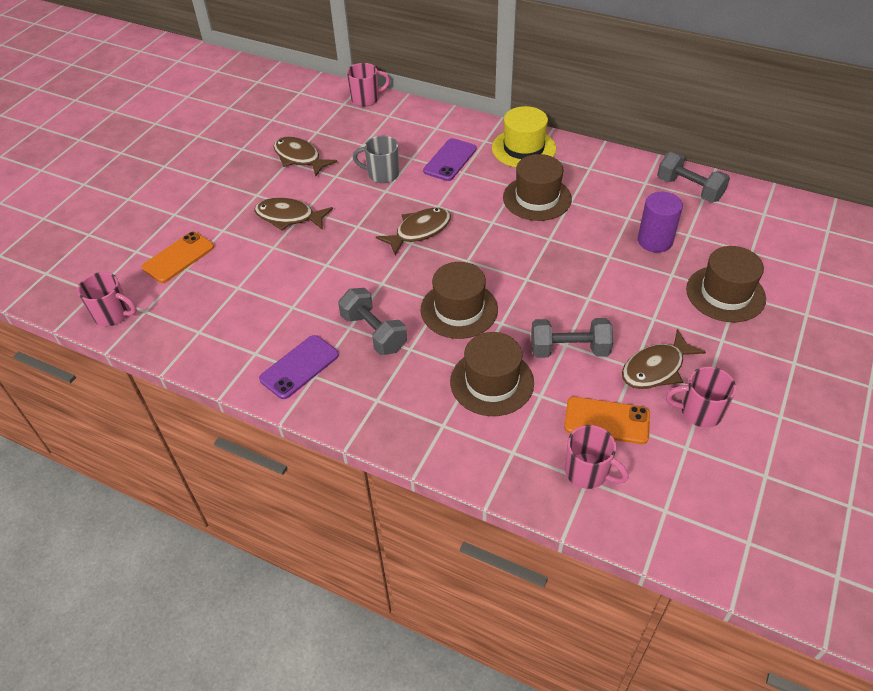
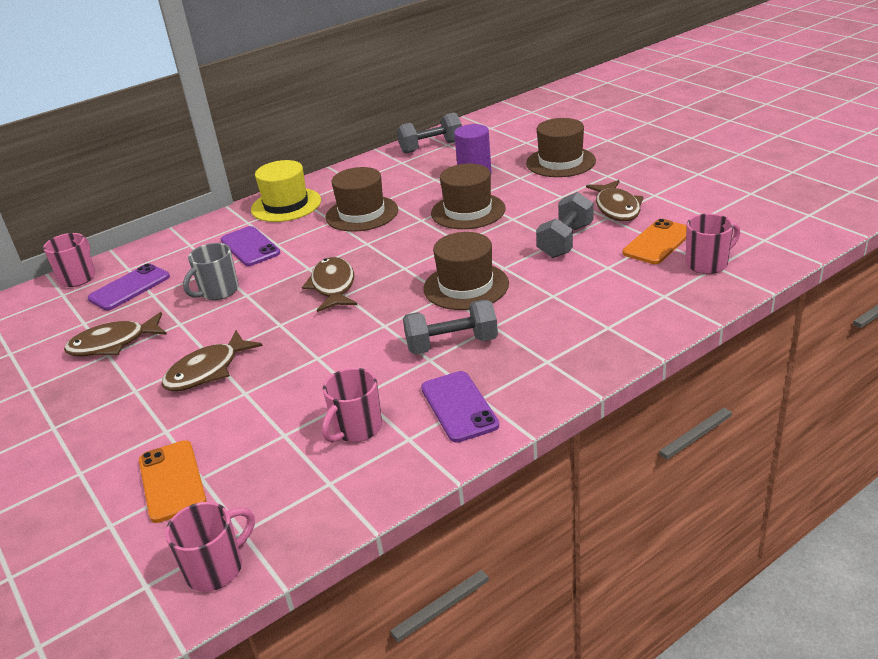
camera: 60 degrees left, 15 degrees down
(366, 129) = (129, 288): none -> purple phone
(492, 382) = (574, 288): brown hat -> brown hat (468, 211)
(699, 412) = (674, 202): pink mug -> pink mug (356, 429)

